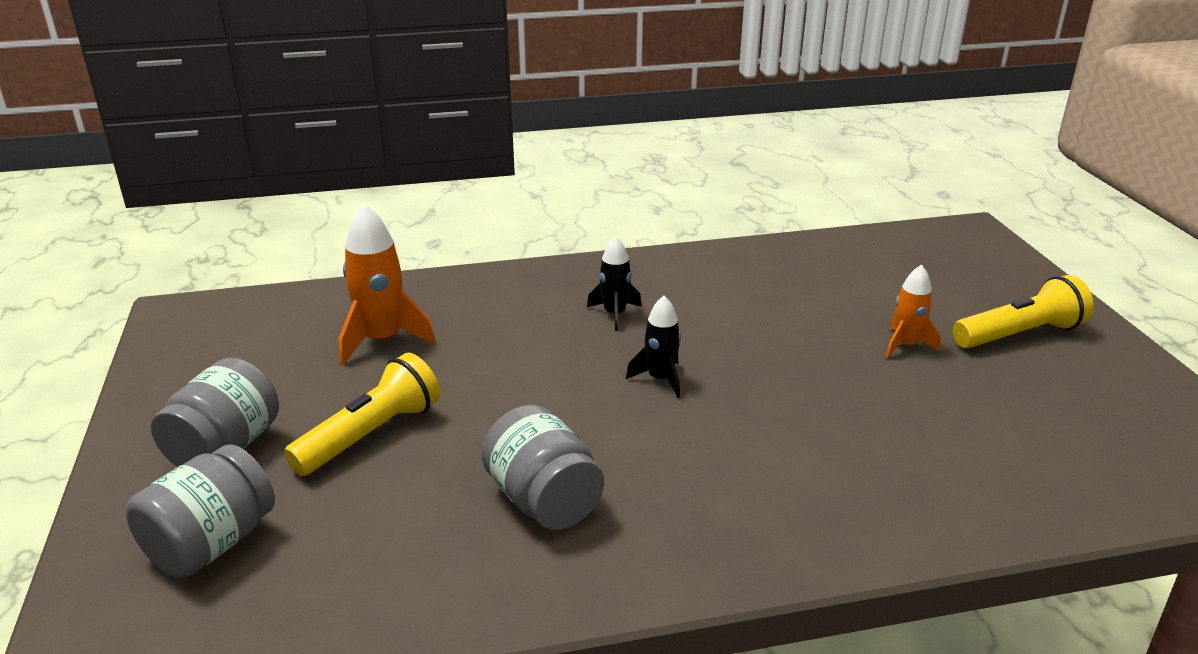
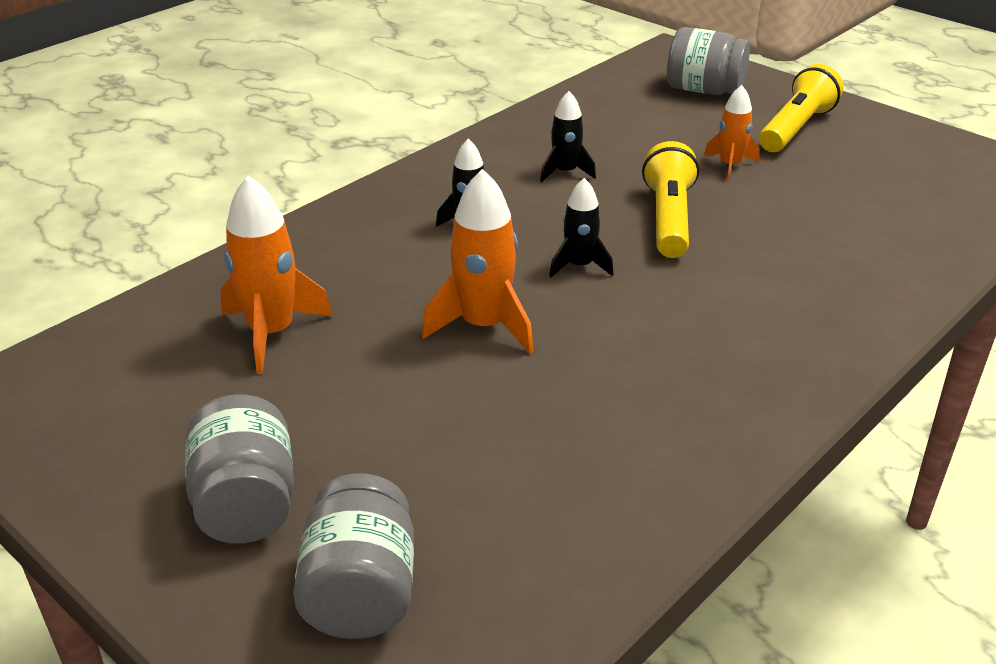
camera: 35 degrees left, 5 degrees up
(371, 434) = (383, 423): yellow flashlight -> yellow flashlight (669, 219)
(528, 395) = (483, 326): none -> orange rocket
(543, 500) = (611, 407): grey jar -> grey jar (704, 90)
(744, 300) = (565, 172): none -> black rocket

